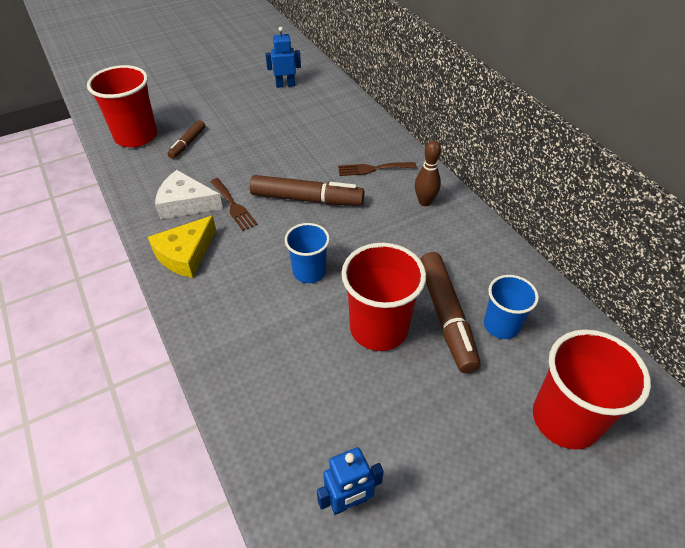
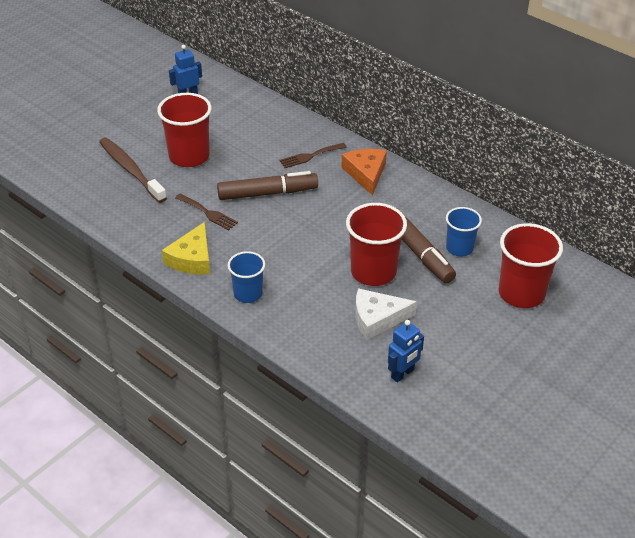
camera: 20 degrees left, 5 degrees down
(136, 136) = (76, 174): red cup -> red cup (189, 156)
(185, 203) = (164, 220): white cheese -> white cheese (377, 319)
(188, 143) = (131, 170): brown marker -> brown toothbrush
(309, 272) = (300, 247): blue cup -> blue cup (248, 294)
(425, 202) = (366, 173): brown bowling pin -> orange cheese

